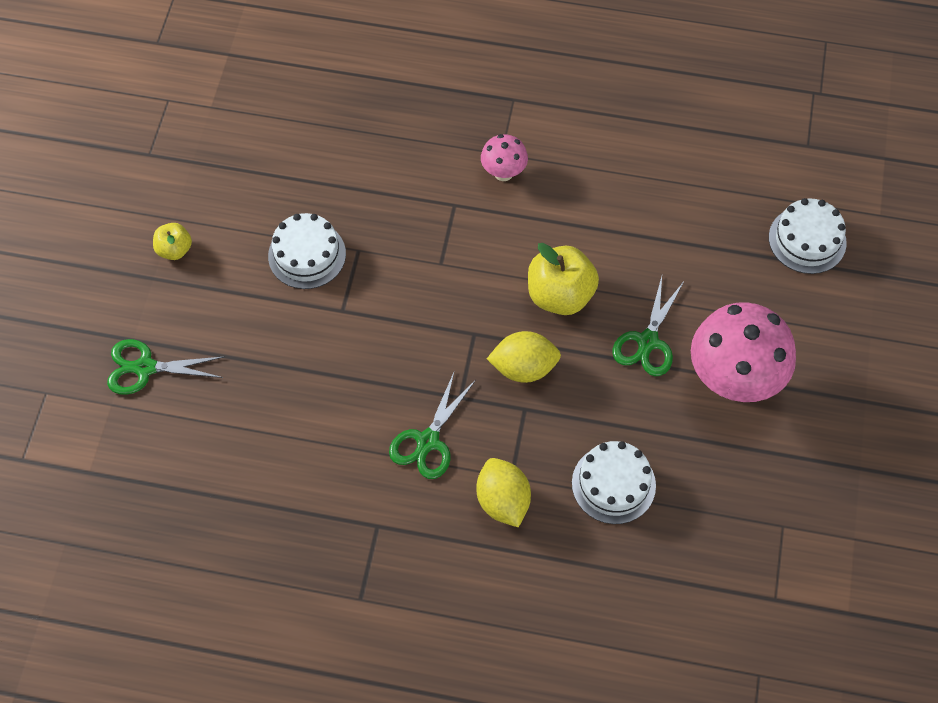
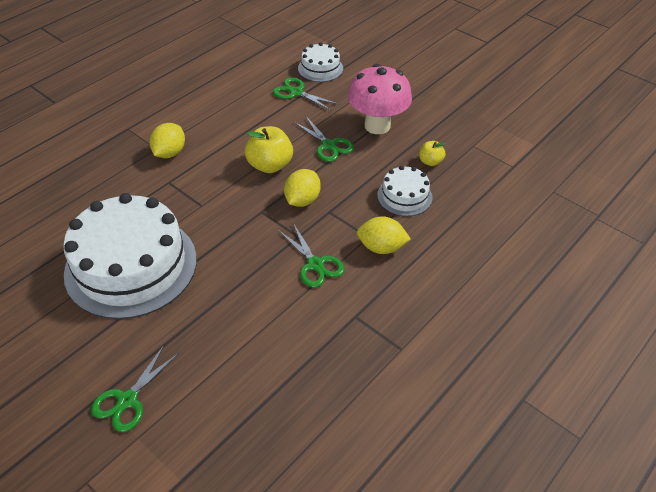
camera: 60 degrees left, 15 degrees down
(174, 250) = (51, 338): yellow apple -> yellow apple (430, 162)
(307, 255) = (131, 266): white cake -> white cake, size x2.15
(503, 173) = (169, 153): pink mushroom -> yellow lemon
(728, 241) = (296, 93): none -> green scissors

